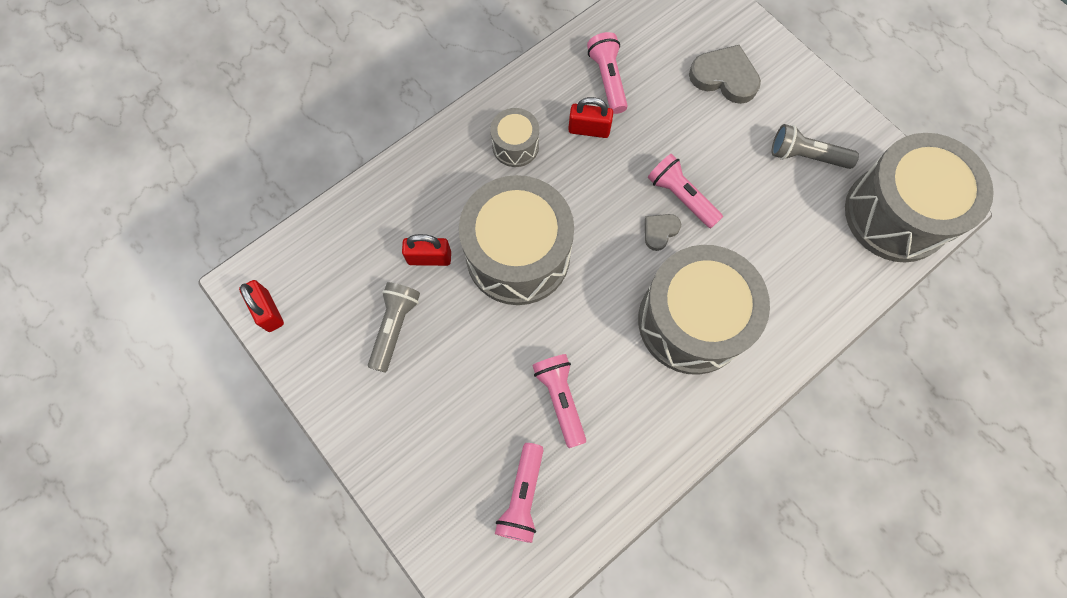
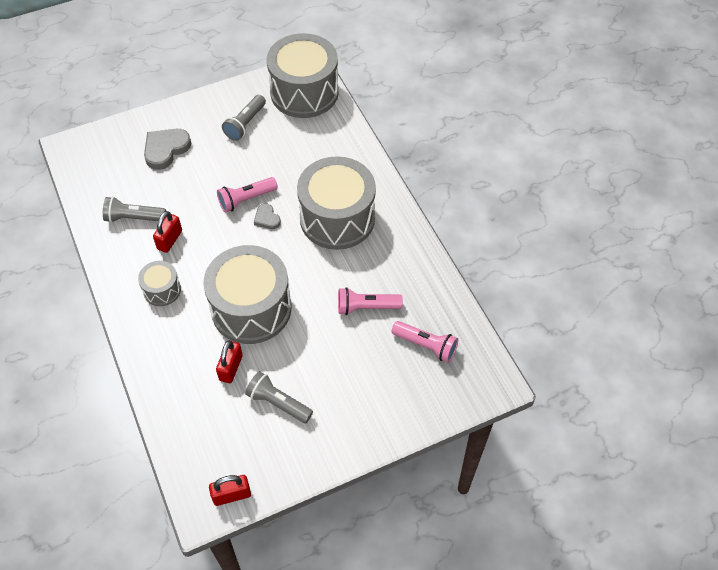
camera: 75 degrees left, 15 degrees down
(607, 79) = (133, 218): pink flashlight -> grey flashlight

